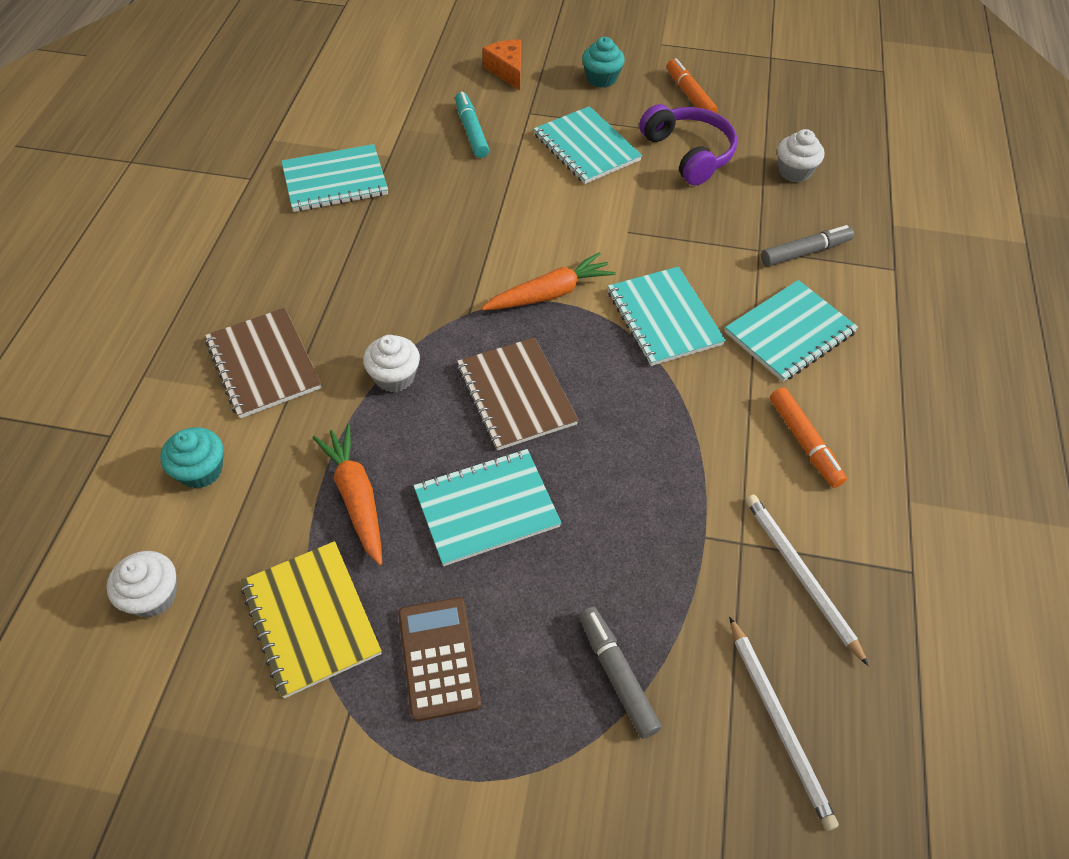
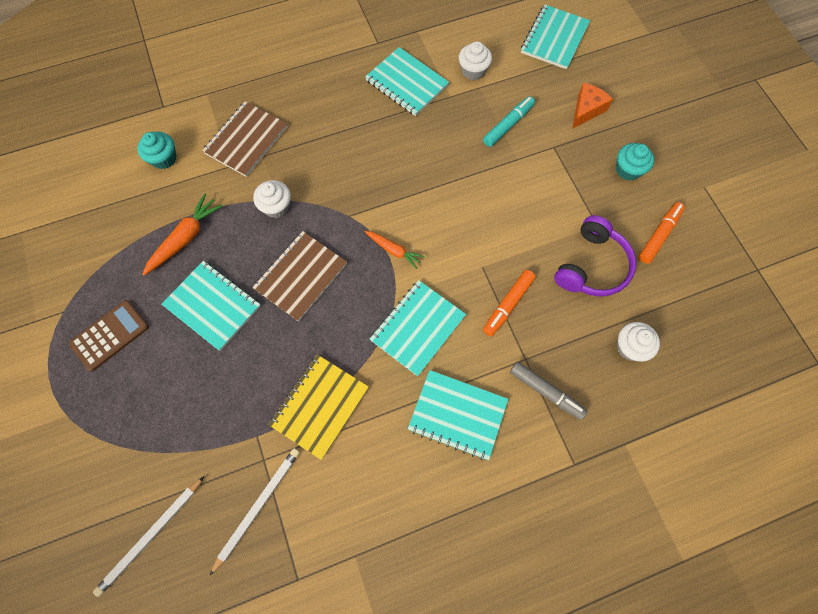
camera: 60 degrees right, 15 degrees up
(153, 596) = (84, 188): white cupcake -> white cupcake (473, 71)
(311, 619) = (104, 263): yellow notebook -> yellow notebook (320, 406)
(549, 293) = (394, 250): orange carrot -> orange carrot, size x0.64
(586, 147) = (546, 199): turquoise notebook -> turquoise notebook (554, 38)
(617, 674) = (141, 431): grey marker -> none
(804, 442) = (364, 465): orange marker -> orange marker (508, 305)

